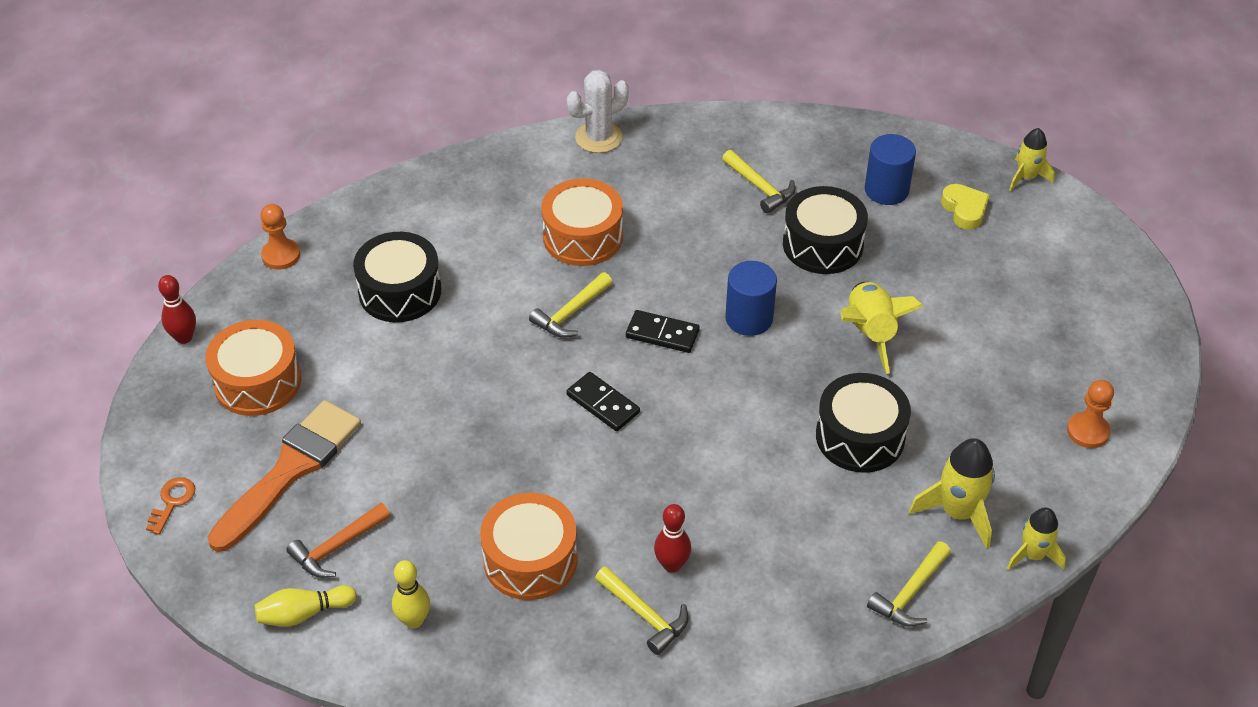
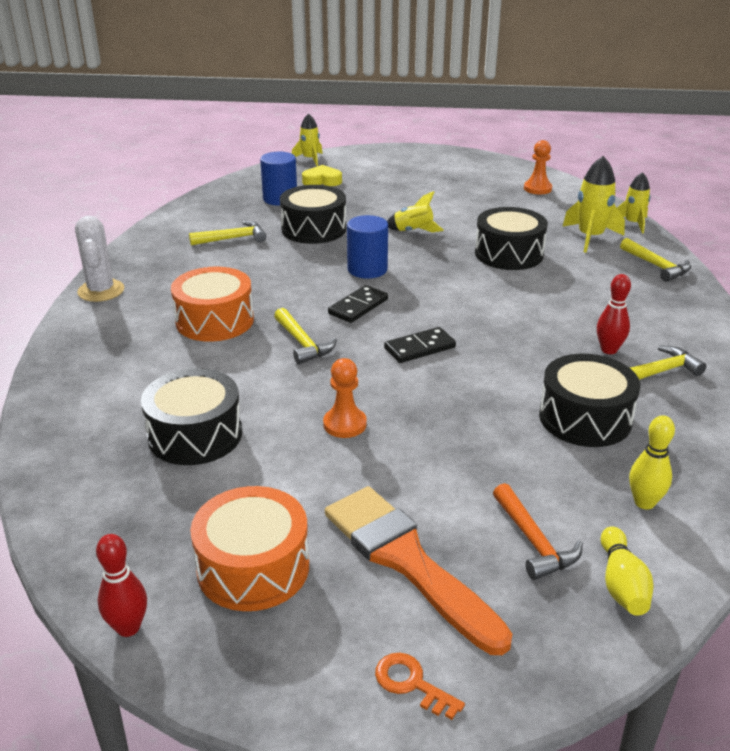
camera: 70 degrees left, 15 degrees down
(281, 255) = (62, 514): orange pawn -> orange pawn (345, 424)
(530, 559) = (585, 418): orange drum -> black drum
(870, 333) = (413, 231): yellow rocket -> yellow rocket, size x0.66

